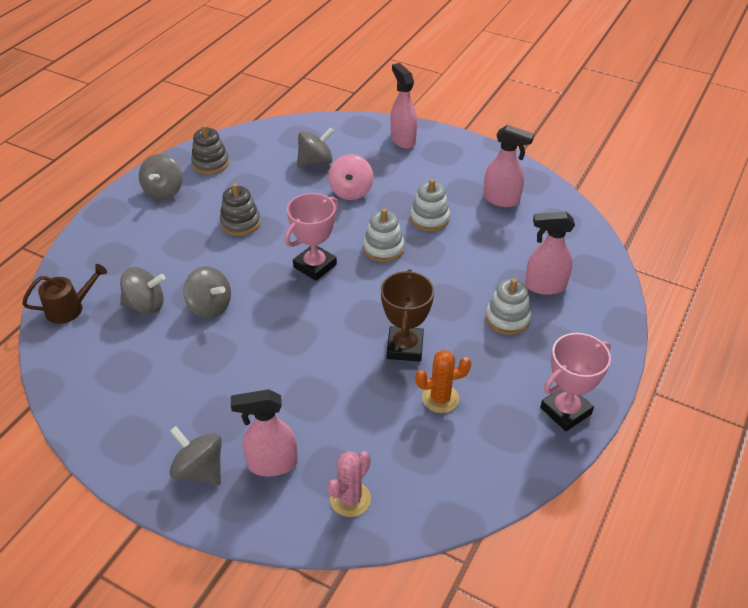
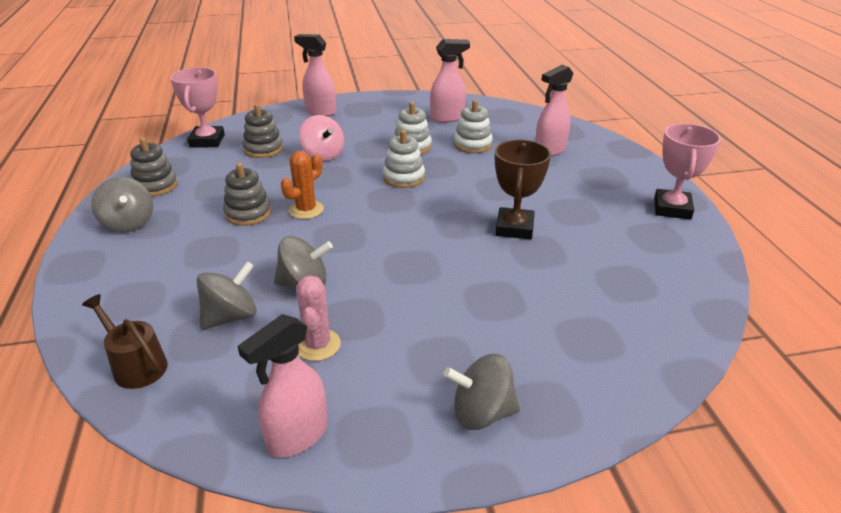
camera: 40 degrees left, 10 degrees down
(69, 308) = (136, 365): brown watering can -> brown watering can turned 75 degrees counterclockwise
(272, 464) = (536, 365): pink spray bottle -> pink spray bottle (297, 436)
(315, 162) = (263, 149): grey spinning top -> grey stacking toy
(315, 266) = (363, 212): pink trophy -> pink trophy (207, 141)
(350, 499) = (633, 347): pink cactus -> pink cactus (317, 345)
(405, 347) = (514, 228): brown trophy -> brown trophy turned 45 degrees clockwise
(440, 398) = (588, 245): orange cactus -> orange cactus (306, 210)
(507, 318) = (555, 178): white stacking toy -> white stacking toy (472, 145)

